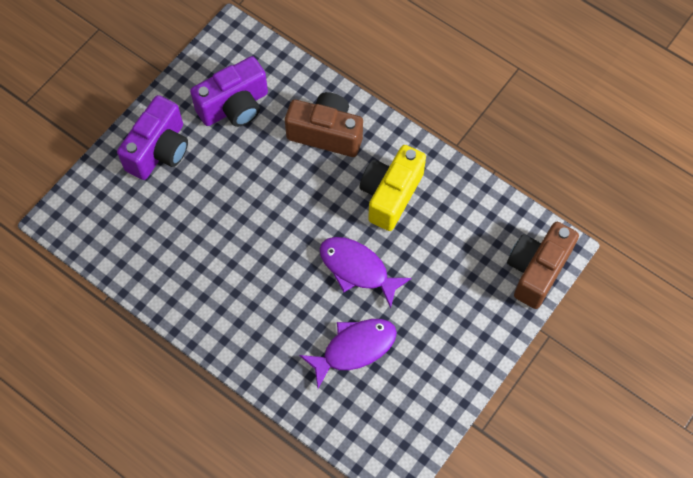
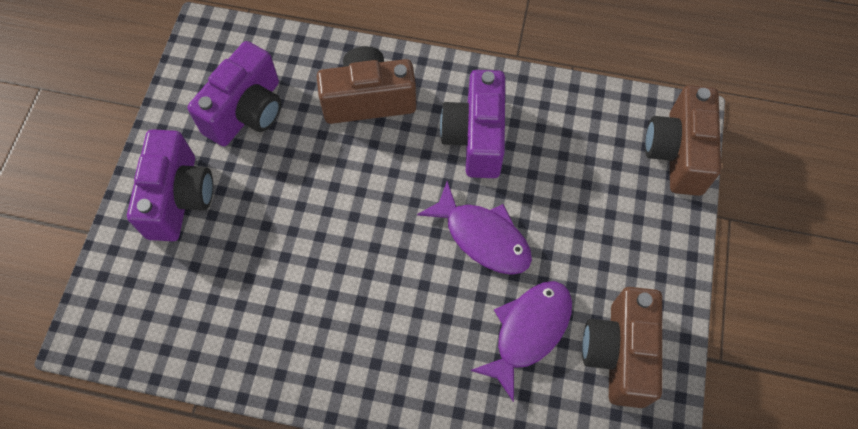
camera: 25 degrees left, 0 degrees up
(357, 269) = (483, 237): purple fish -> purple fish turned 150 degrees counterclockwise
(390, 195) = (475, 137): yellow camera -> purple camera
(410, 392) = (619, 353): none -> brown camera

